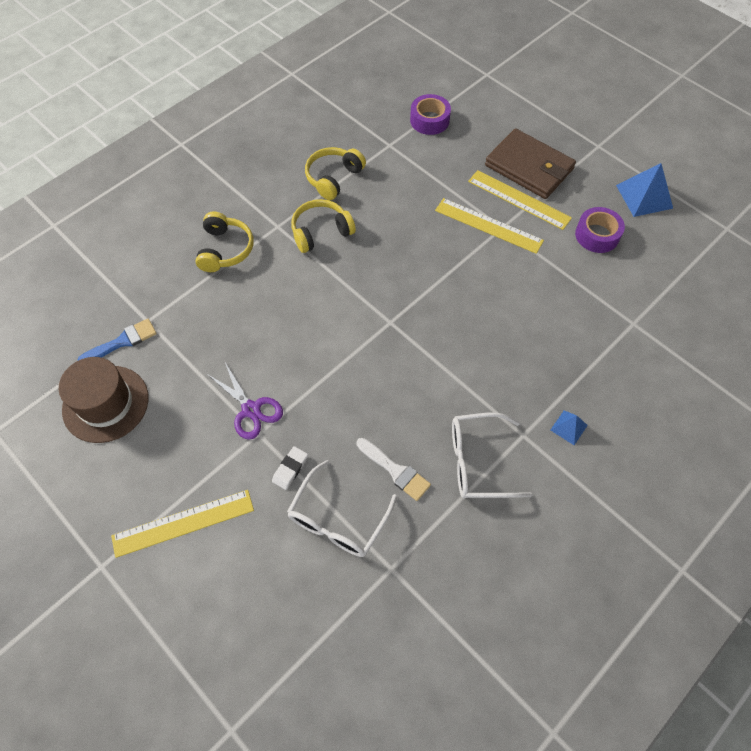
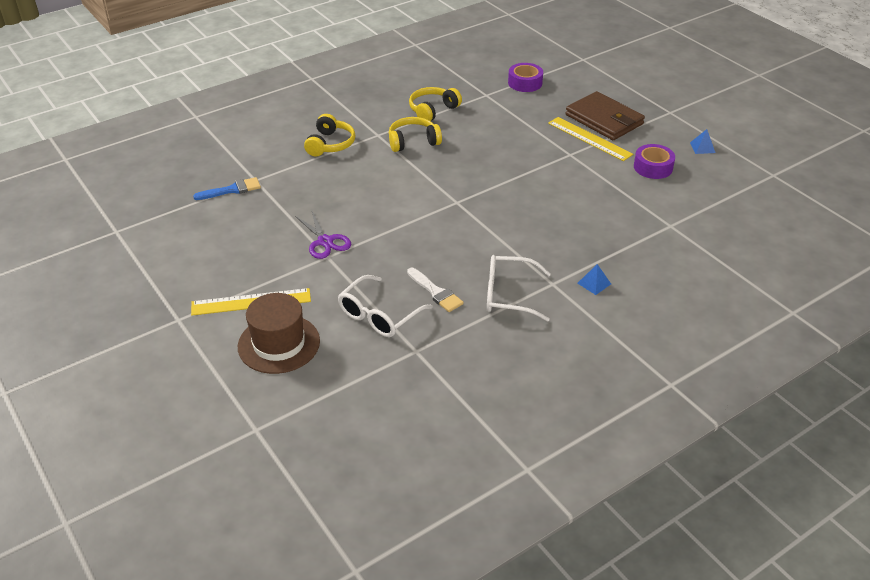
camera: 10 degrees right, 20 degrees down
(105, 403) = (208, 225): brown hat -> brown hat (279, 344)
(290, 469) = (347, 280): white eraser -> none
(488, 225) = (558, 152): yellow ruler -> none
(644, 196) = (702, 147): blue pyramid -> blue pyramid, size x0.54

